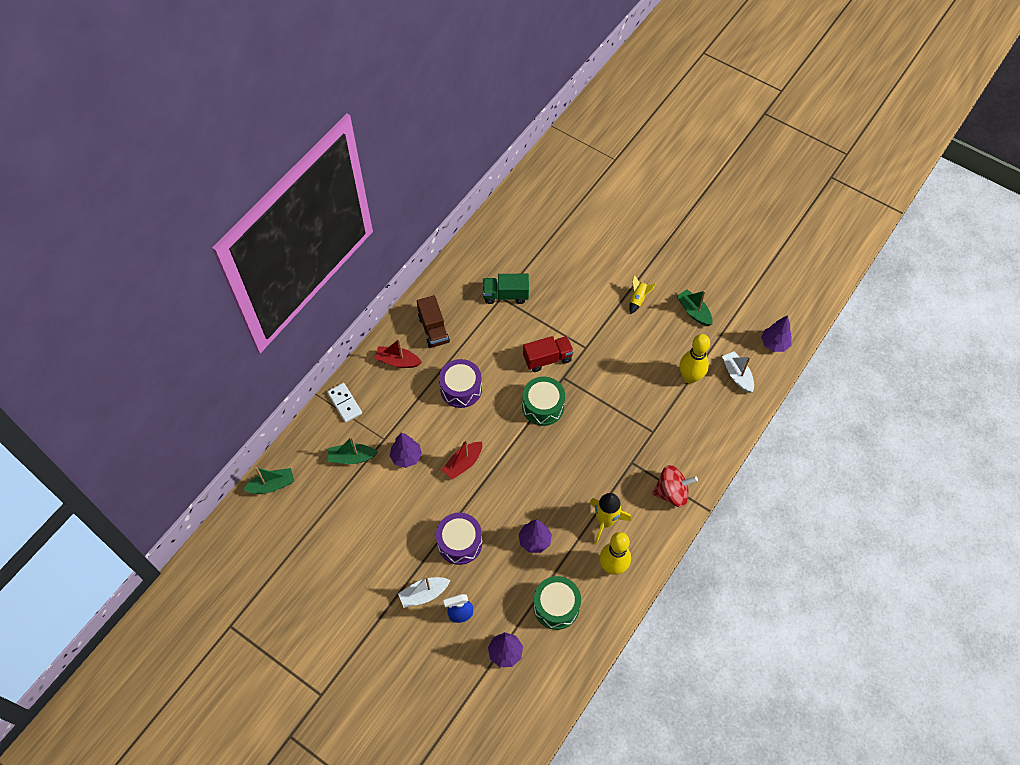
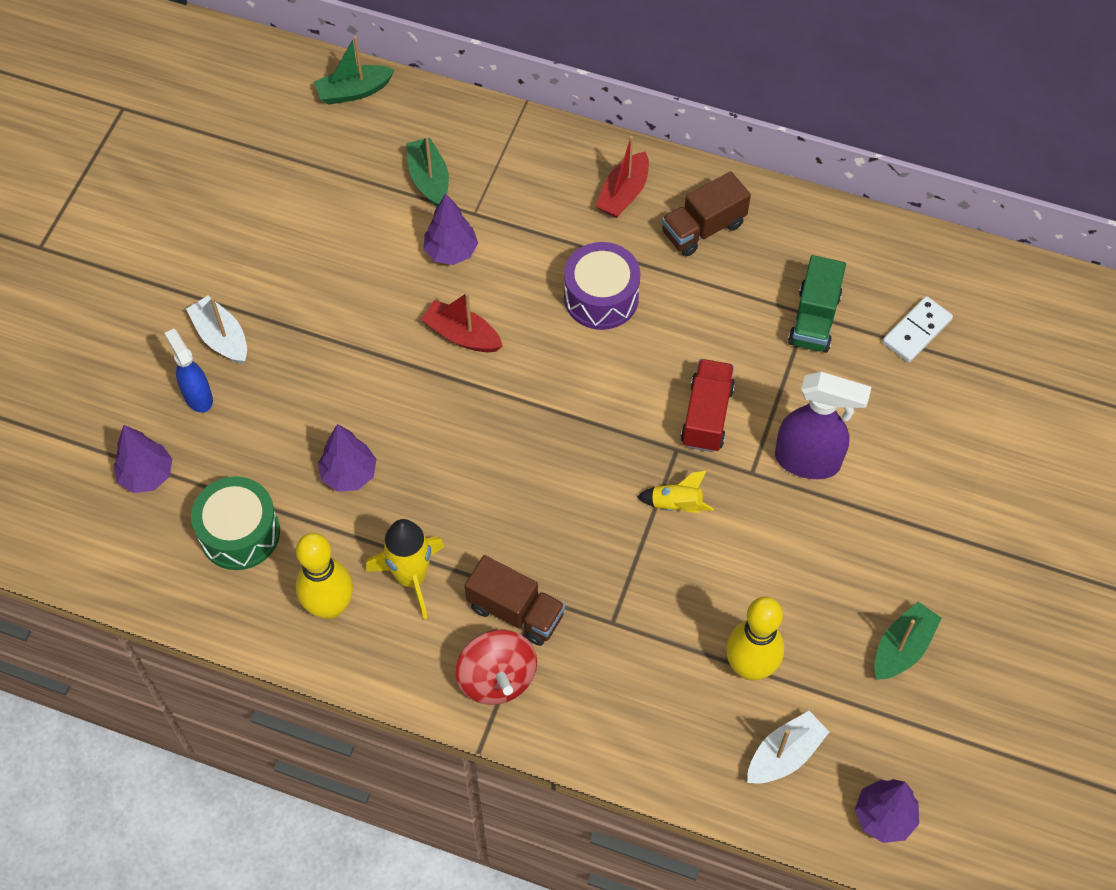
camera: 75 degrees right, 0 degrees up
(272, 485) = (354, 91): green boat -> green boat turned 105 degrees clockwise
(344, 403) = (521, 143): white domino -> white domino (916, 331)
(397, 361) = (623, 193): red boat -> red boat turned 150 degrees counterclockwise
(459, 543) = (319, 365): purple drum -> none
(505, 295) = (814, 319): green truck -> green truck turned 150 degrees counterclockwise
(543, 406) = (607, 430): green drum -> none
(547, 358) = (706, 416): red truck -> red truck turned 135 degrees counterclockwise
(585, 321) = (808, 461): none -> purple spray bottle
(636, 475) = (516, 611): none -> brown truck
(638, 299) = (892, 541): yellow rocket -> yellow rocket (676, 504)

